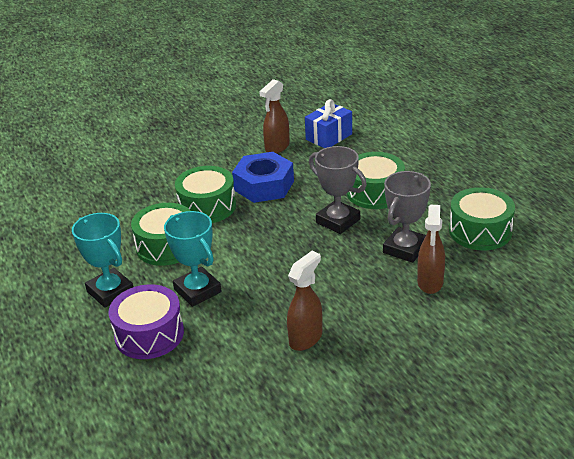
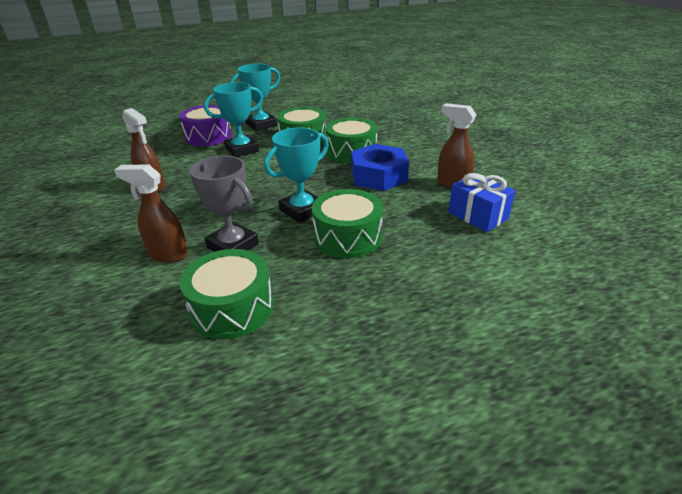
camera: 95 degrees right, 0 degrees up
(338, 221) = (302, 210): grey trophy -> turquoise trophy

